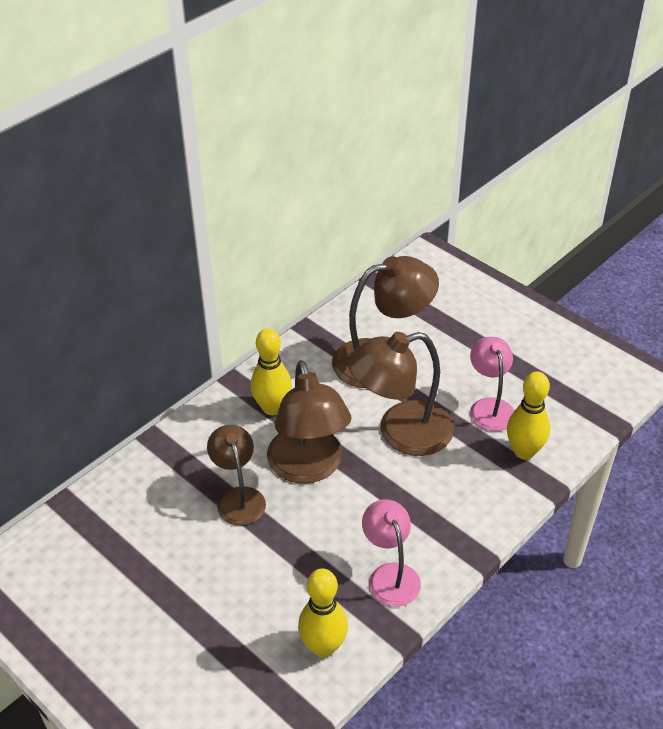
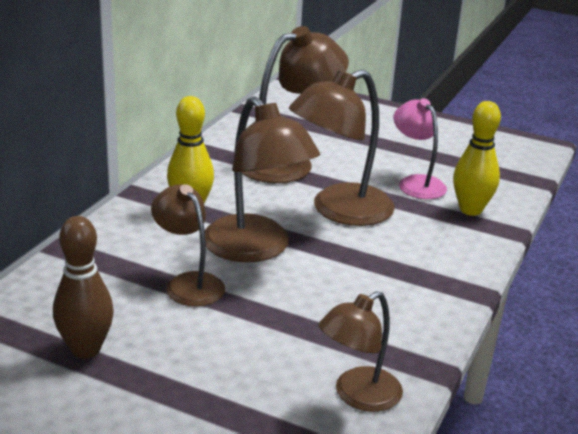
camera: 20 degrees left, 15 degrees down
(136, 554) = (85, 349): none -> brown bowling pin
(323, 647) = (358, 396): yellow bowling pin -> brown lamp
(390, 575) = (396, 322): pink lamp -> none

